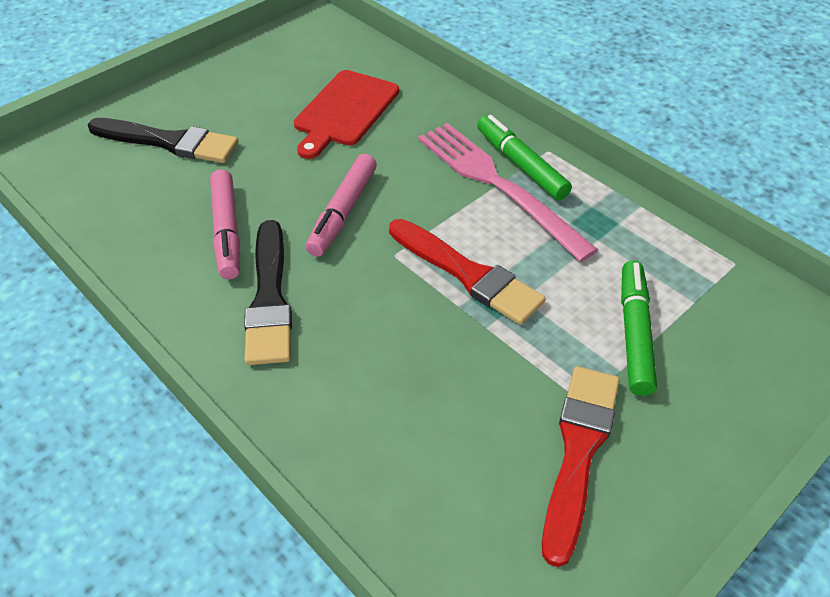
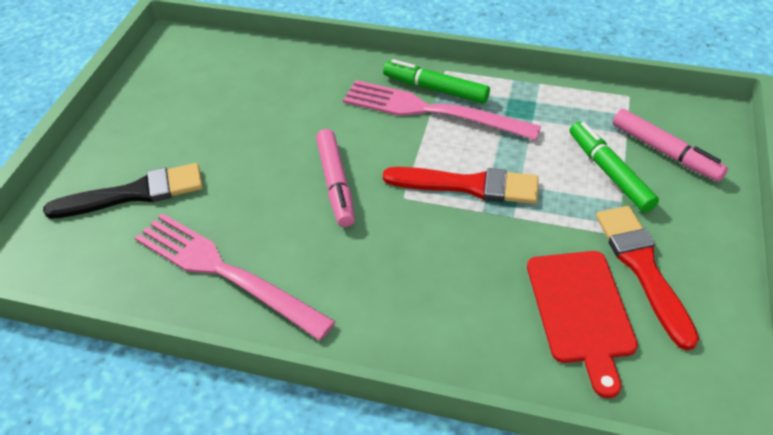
camera: 30 degrees left, 0 degrees up
(179, 245) = (226, 272): none -> pink fork
(227, 231) = (255, 242): pink marker -> pink marker (665, 152)
(269, 298) = (339, 276): black brush -> none
(344, 111) = (264, 104): red cutting board -> red cutting board (581, 311)

